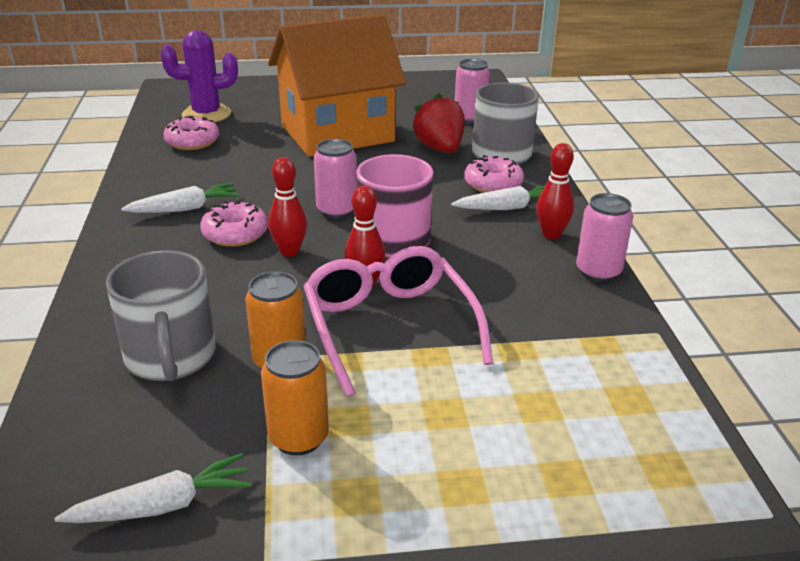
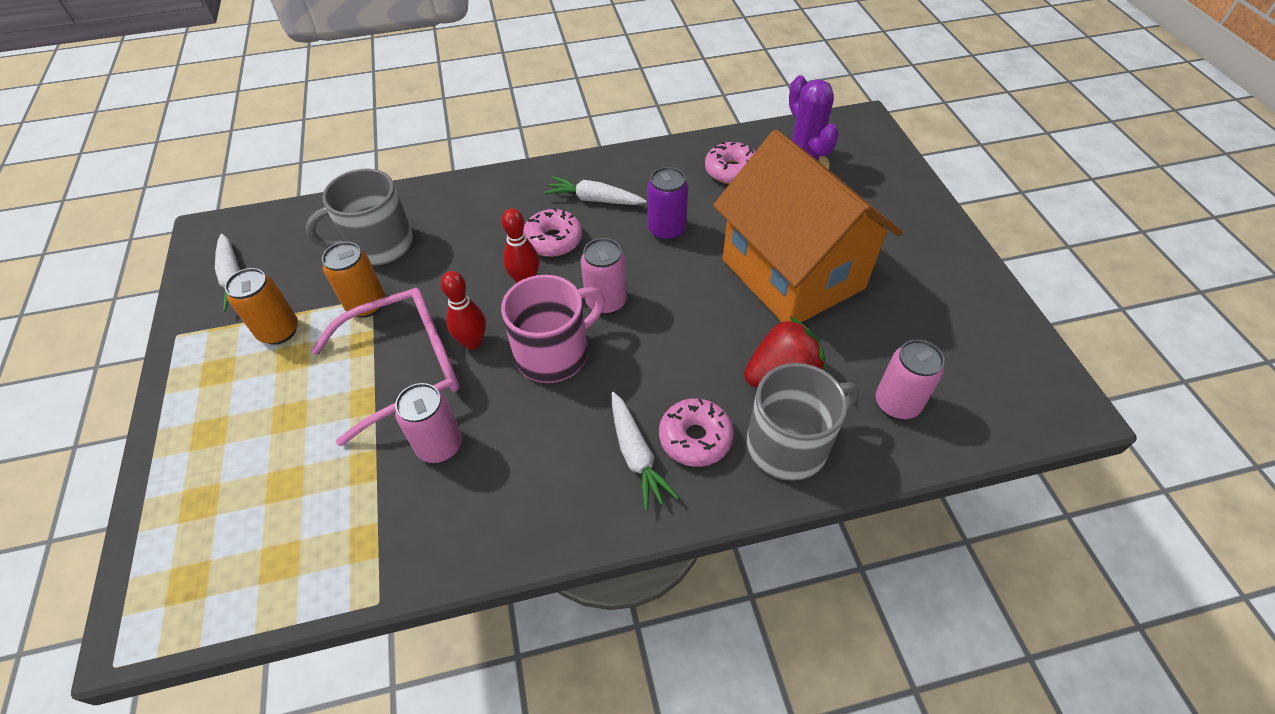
camera: 85 degrees right, 20 degrees up
(185, 208) = (594, 199): white carrot -> white carrot turned 135 degrees clockwise
(255, 176) = (666, 230): none -> purple can
(551, 234) = (577, 502): red bowling pin -> none
(598, 272) = (496, 549): pink can -> pink can (440, 445)

